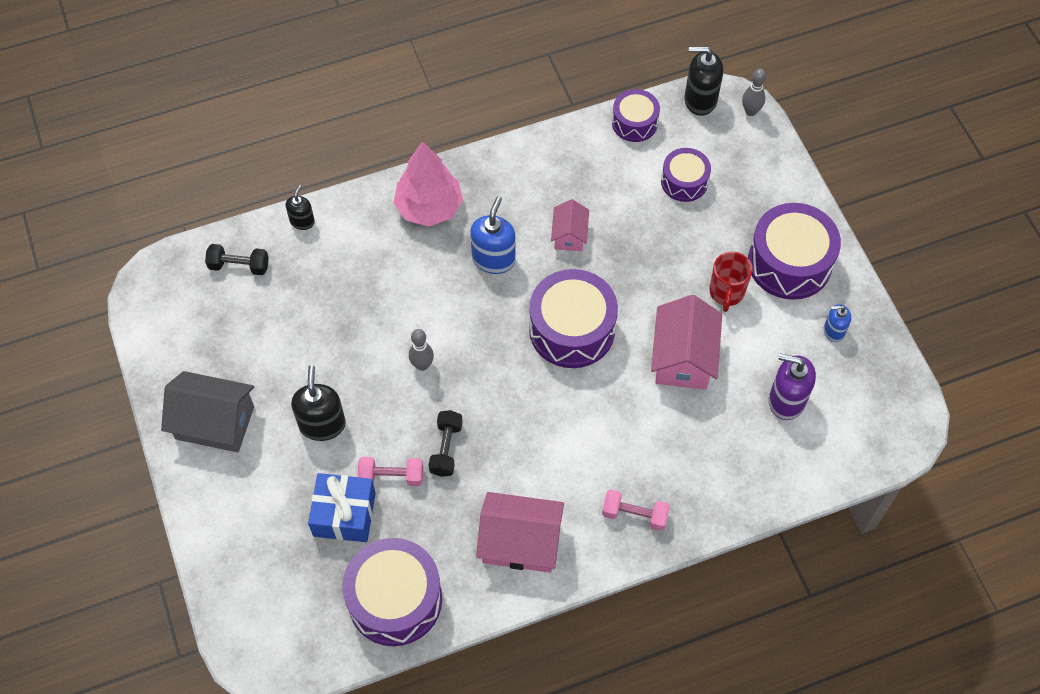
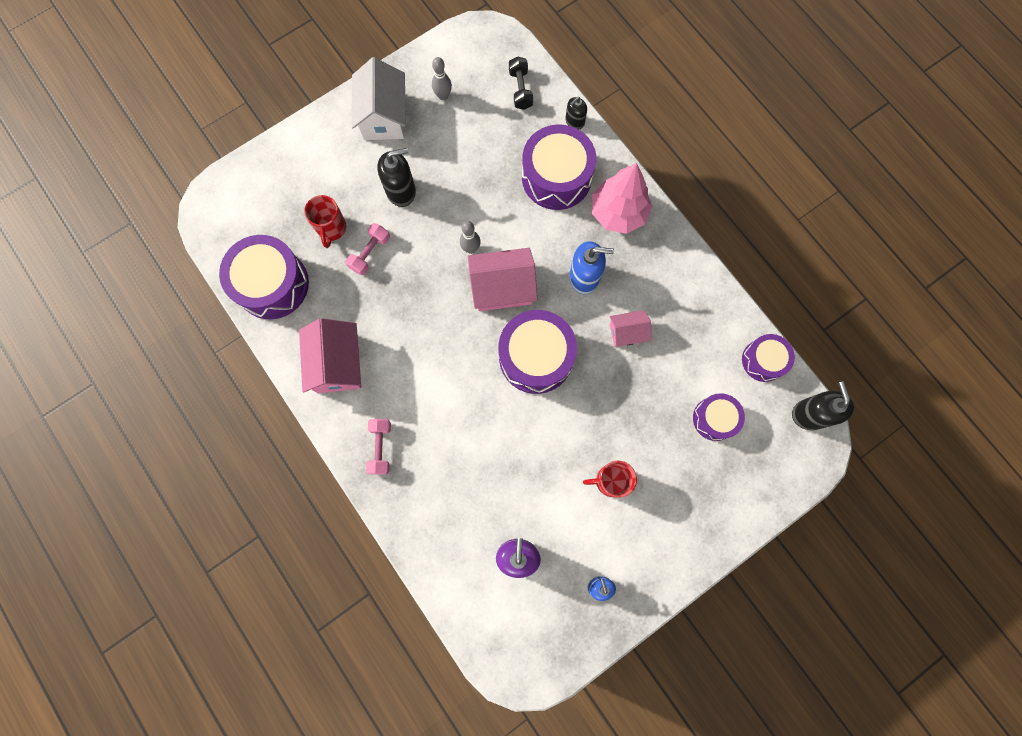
camera: 75 degrees right, 15 degrees up
(215, 422) = (384, 116): grey house -> white house
(302, 221) = (574, 121): black soap dispenser -> black soap dispenser turned 135 degrees clockwise
(344, 514) = (331, 229): blue gift -> red mug
(391, 476) = (370, 253): pink dumbbell -> pink dumbbell turned 45 degrees clockwise
(446, 448) = (403, 286): black dumbbell -> none
(683, 358) = (535, 456): pink house -> pink house (502, 287)
(750, 111) = (814, 464): grey bowling pin -> grey bowling pin (443, 96)
(789, 262) = (658, 532): purple drum -> purple drum (556, 177)

